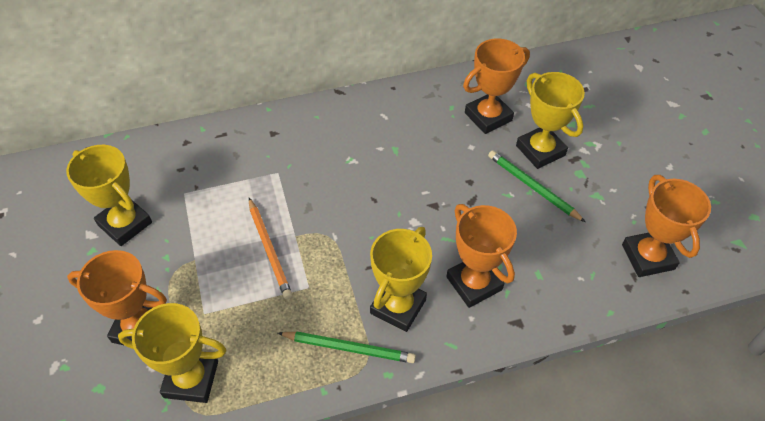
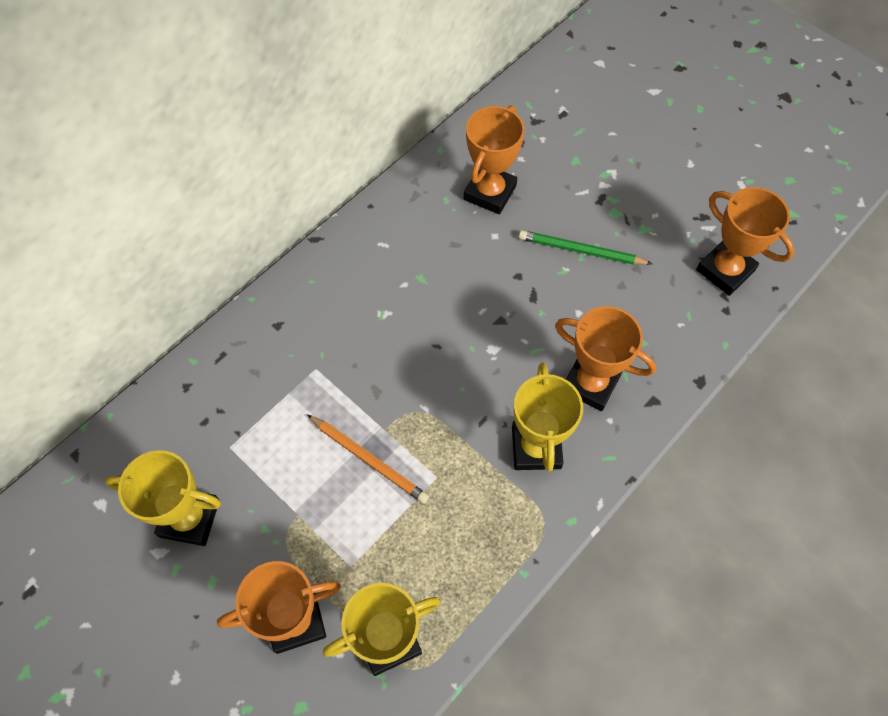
camera: 30 degrees left, 10 degrees up
(349, 348) = (518, 516): green pencil -> none
(540, 150) = (563, 206): yellow trophy -> none

